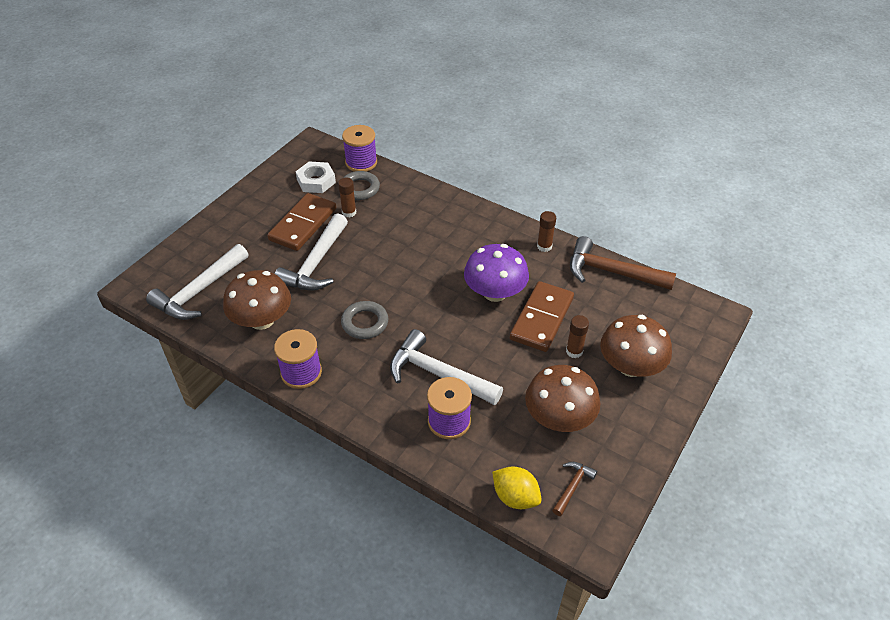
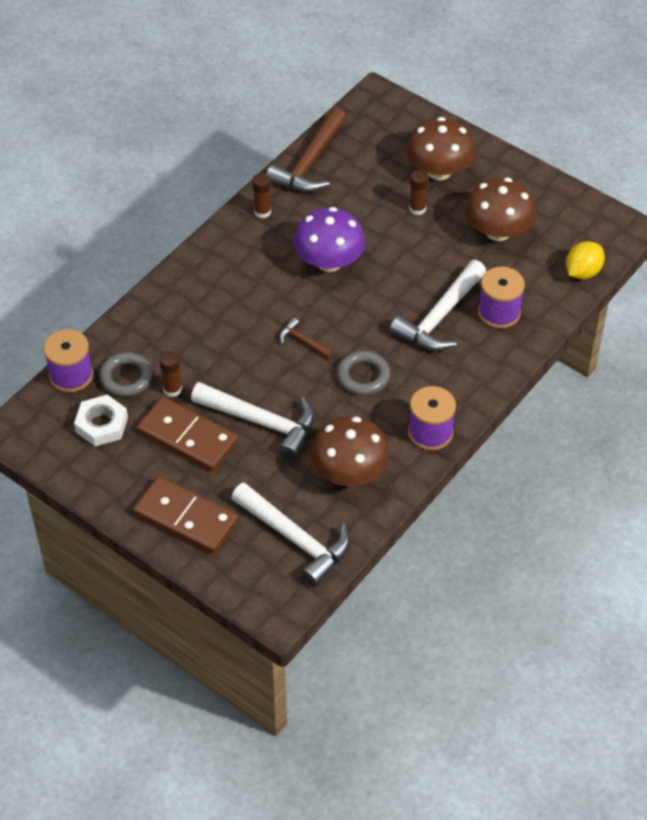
camera: 85 degrees left, 5 degrees up
(541, 318) = (371, 228): brown domino -> brown domino (186, 518)
(572, 487) = (572, 232): brown hammer -> brown hammer (303, 341)

